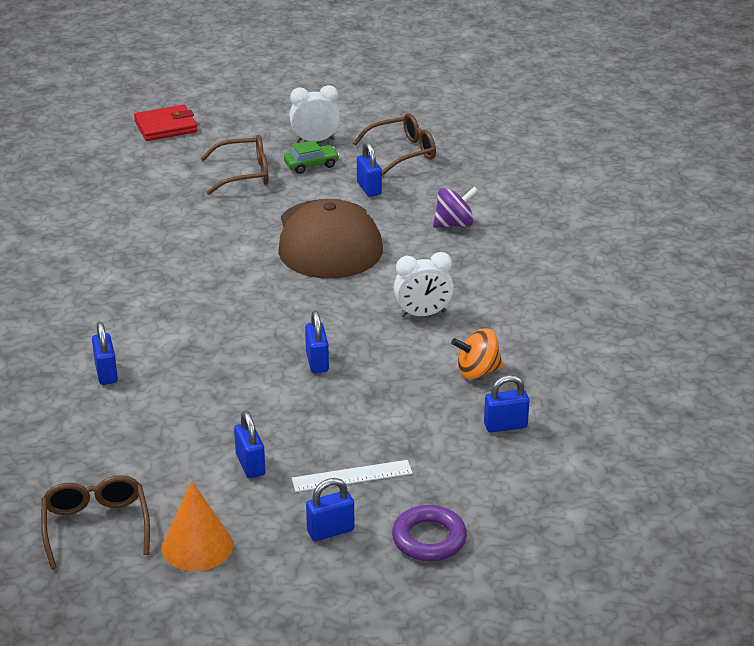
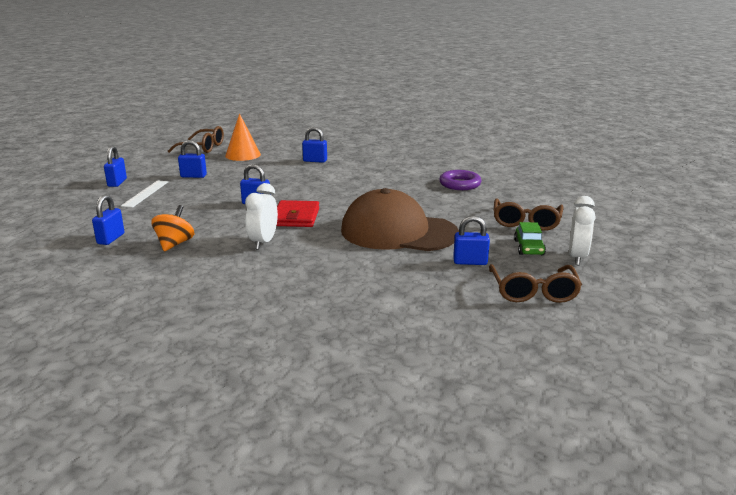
camera: 115 degrees right, 10 degrees down
(166, 127) = (624, 209): red wallet -> red wallet (296, 217)
(197, 546) = (157, 160): orange cone -> orange cone (243, 155)
(429, 539) = (69, 200): purple ring -> purple ring (460, 184)
(454, 224) = (377, 284): purple spinning top -> none

